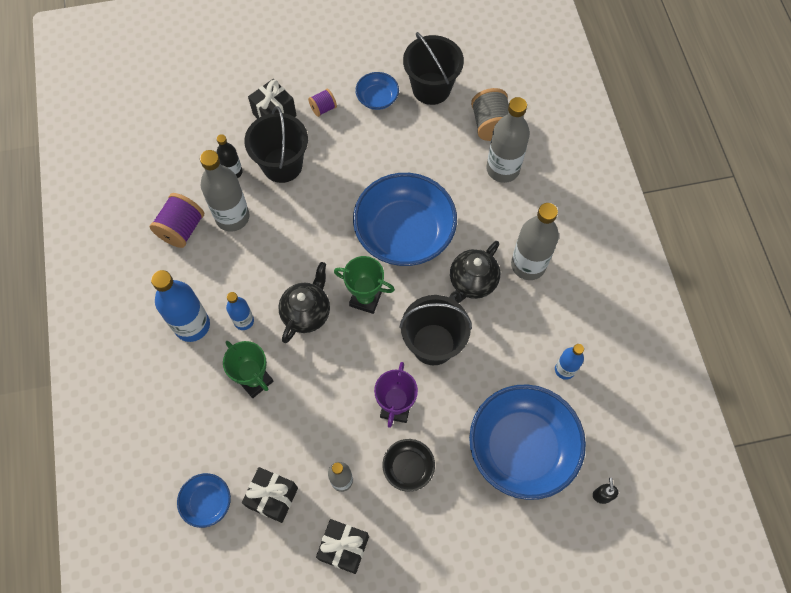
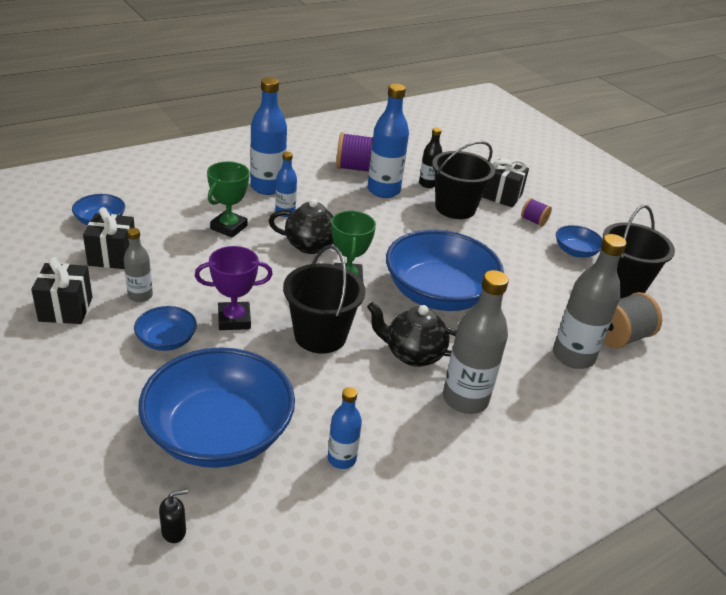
camera: 65 degrees right, 30 degrees down
(232, 217) = (383, 190): grey bottle -> blue bottle
(408, 467) = (166, 340): black bowl -> blue bowl

